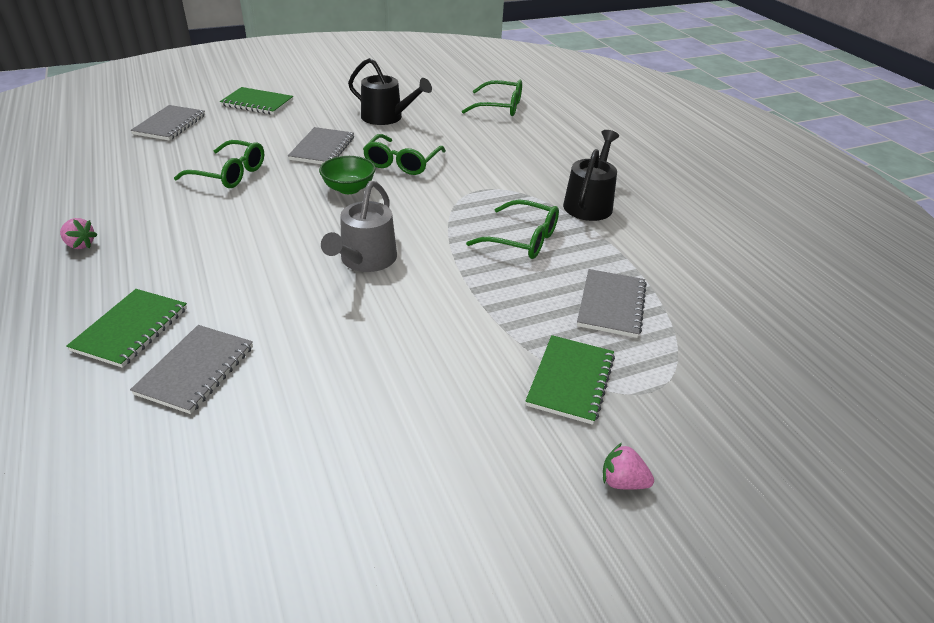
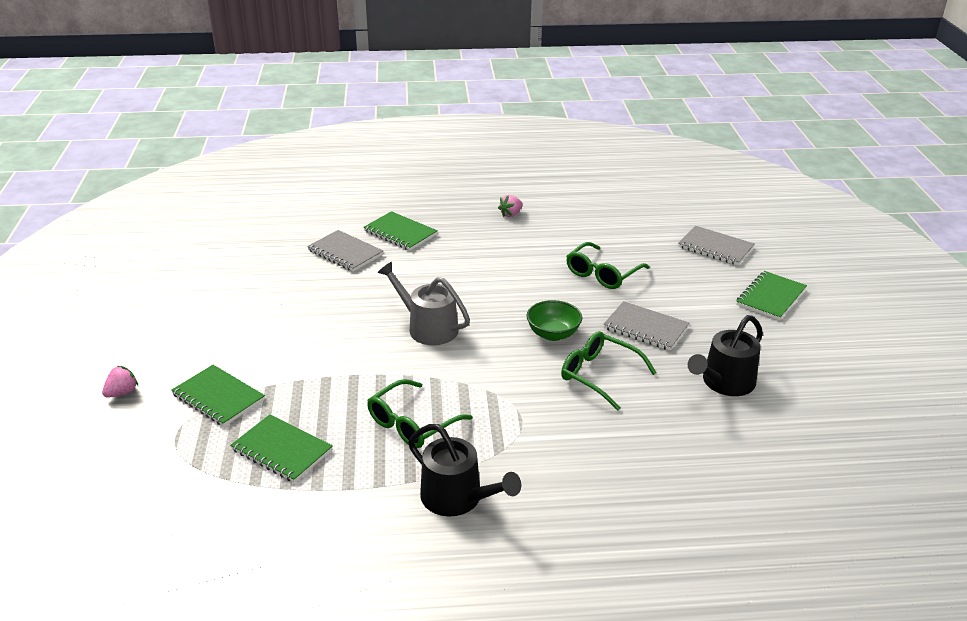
camera: 110 degrees right, 5 degrees down
(500, 107) = (756, 495): green glasses -> none
(611, 305) = (282, 450): grey notebook -> green notebook

